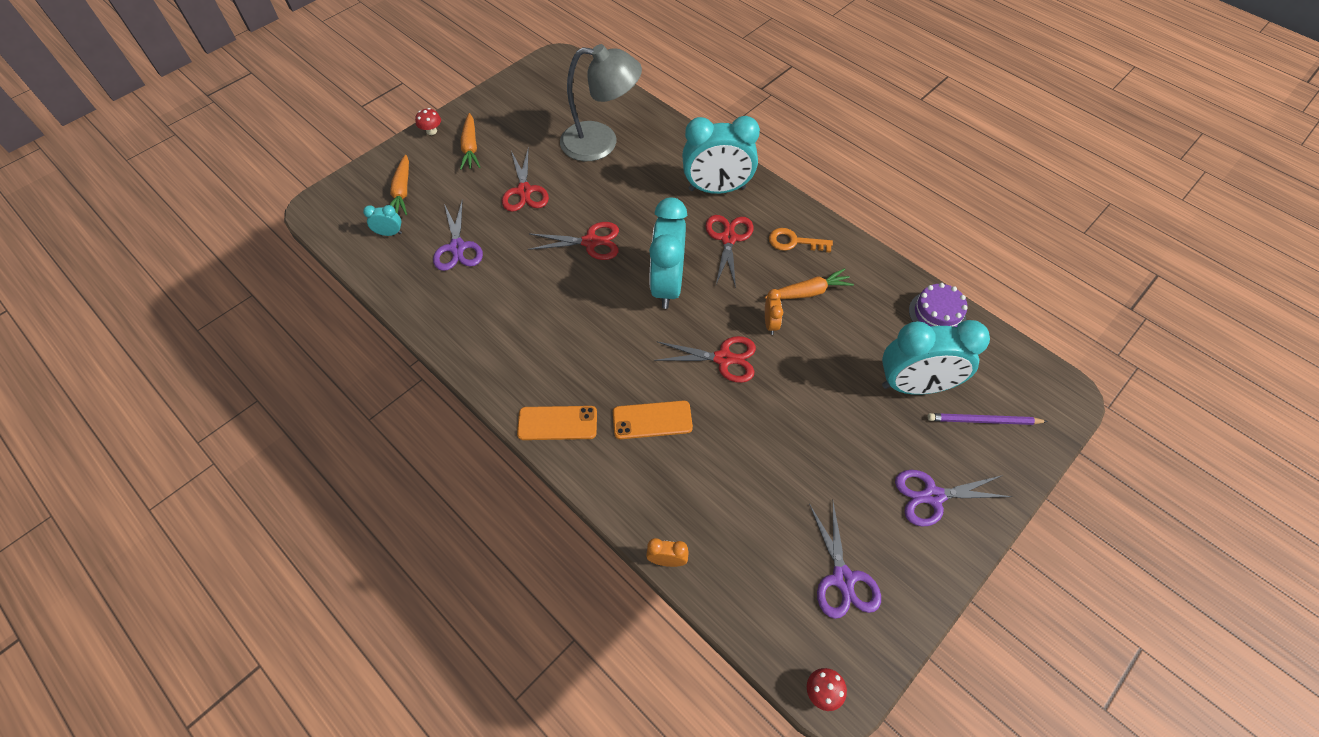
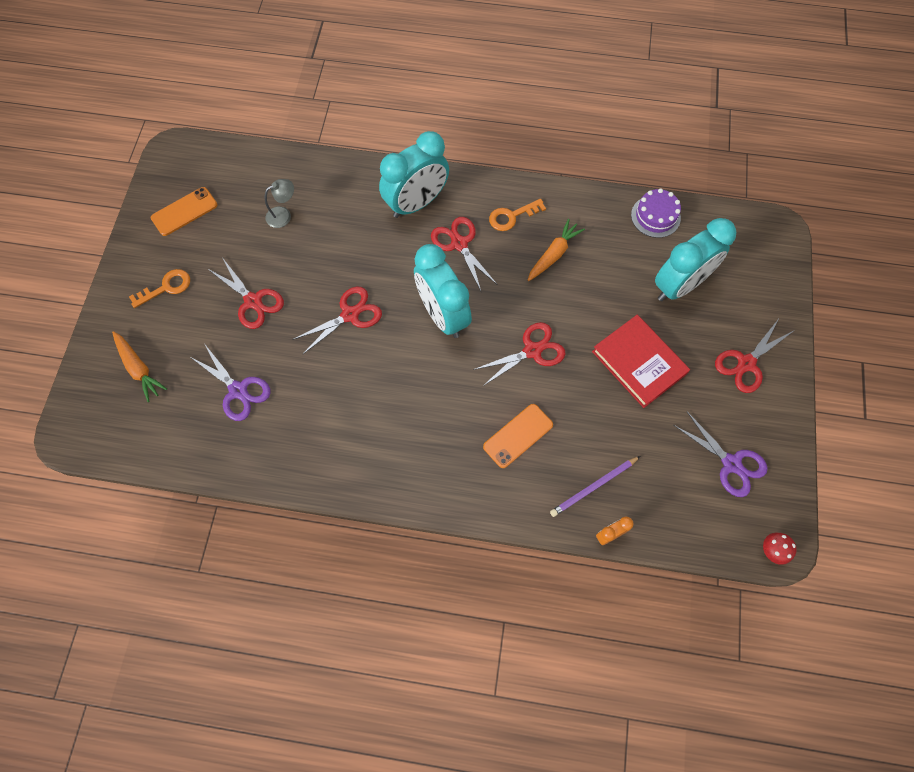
camera: 35 degrees left, 10 degrees up
(389, 233) = (163, 415): turquoise clock -> none
(431, 131) = (113, 292): red mushroom -> none
(470, 147) = (166, 287): orange carrot -> orange key
(557, 423) = (449, 486): orange phone -> orange phone (184, 211)
(601, 143) = (283, 215): grey lamp -> grey lamp, size x0.43
(770, 324) = (545, 299): orange clock -> none
(818, 428) = (639, 362): none -> red book
(932, 496) = (746, 363): purple scissors -> red scissors
(983, 421) = (740, 284): purple pencil -> purple pencil (593, 487)

